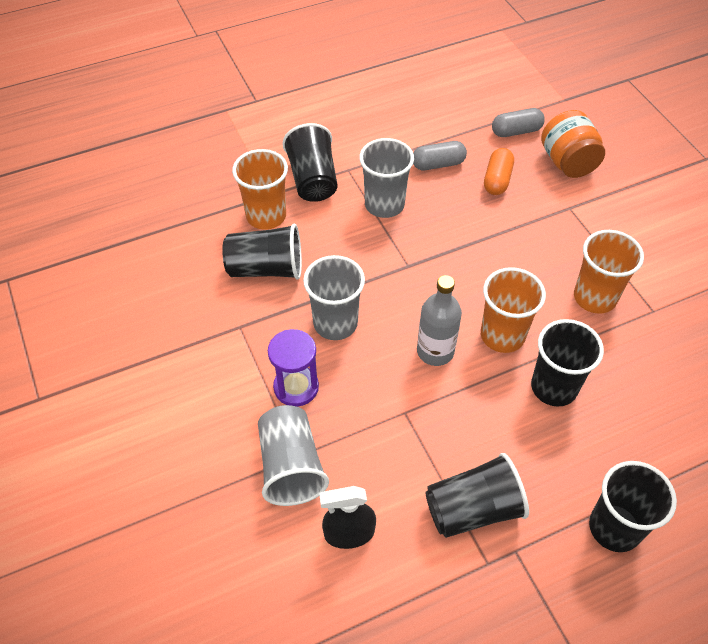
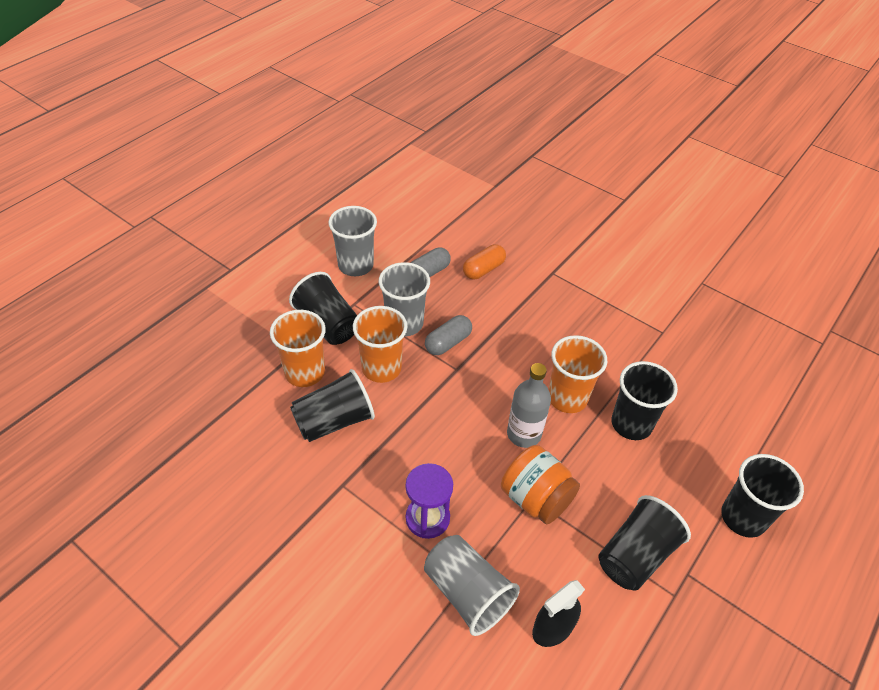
camera: 30 degrees left, 5 degrees down
(335, 323) = (426, 445): grey cup -> grey cup (355, 265)
(497, 180) = (483, 269): orange capsule -> orange capsule turned 60 degrees clockwise
(516, 131) = (473, 224): grey capsule -> grey capsule (448, 342)
(567, 162) = (528, 236): orange jar -> orange jar (535, 498)
(594, 297) = (615, 338): orange cup -> orange cup (381, 368)

